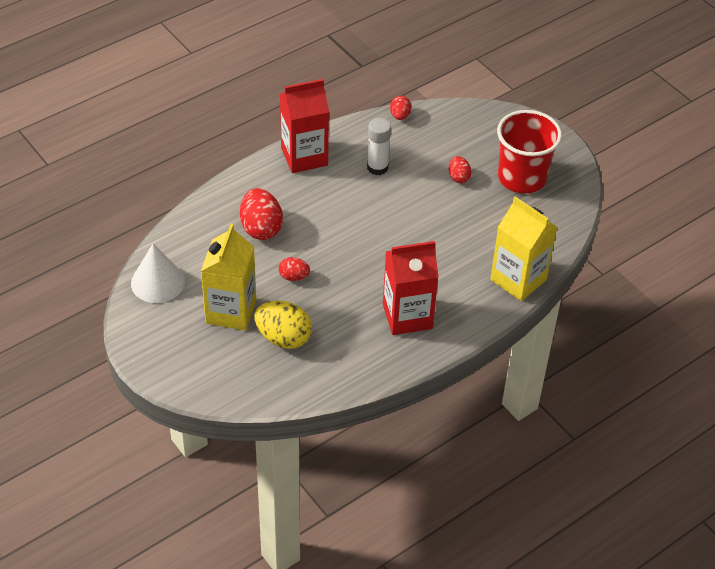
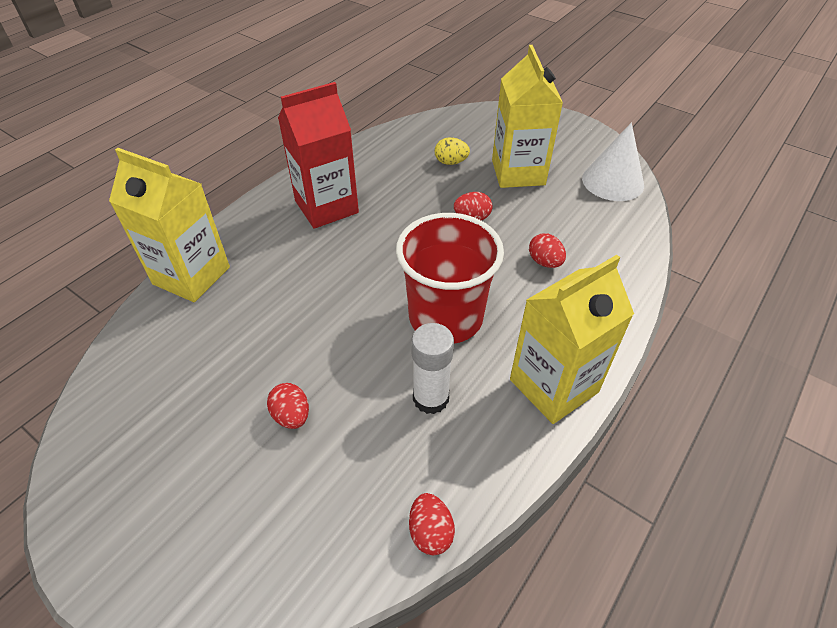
camera: 165 degrees right, 0 degrees up
(261, 228) = (544, 262): red egg -> red egg, size x0.55
(283, 338) = (451, 162): yellow egg -> yellow egg, size x0.55
(304, 156) = (553, 386): red carton -> yellow carton
(522, 177) = (179, 446): red cup -> red cup (445, 317)

